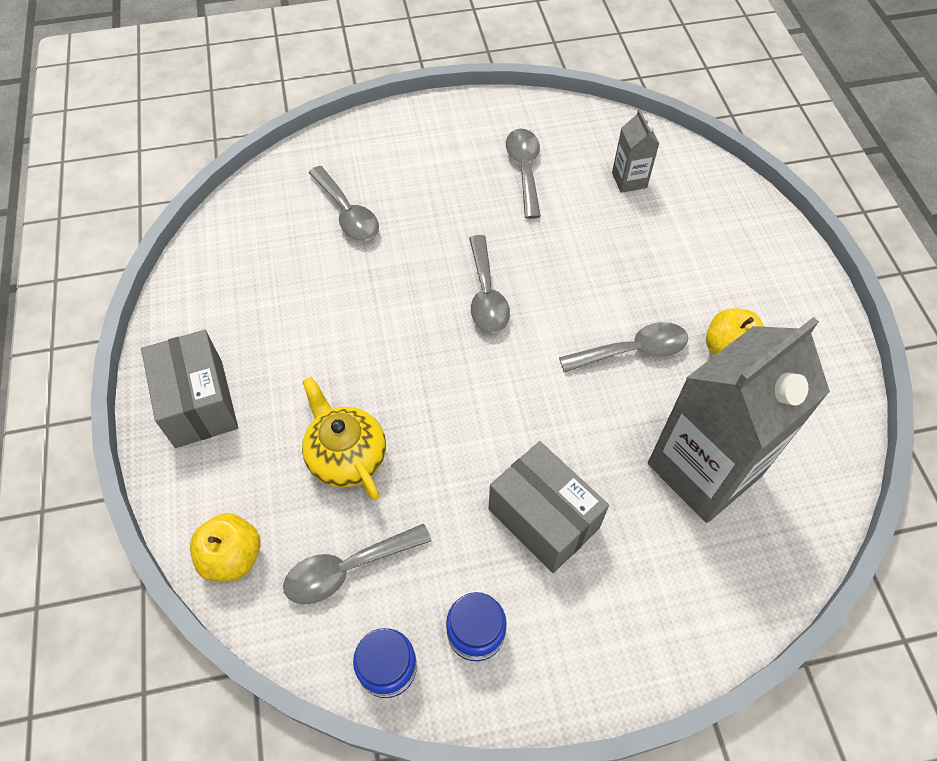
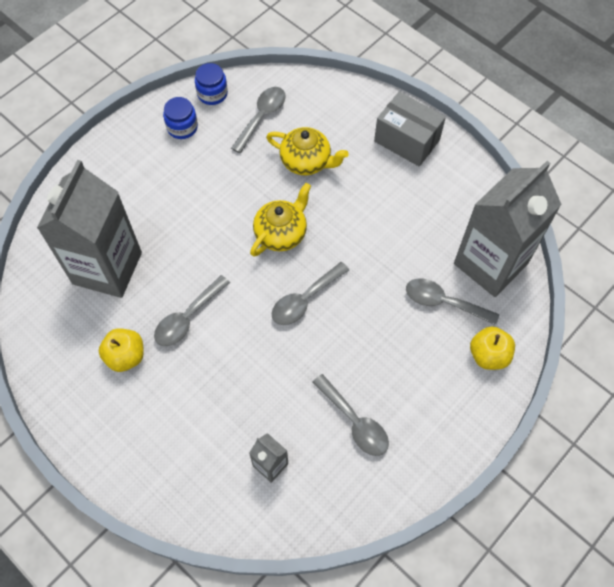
camera: 145 degrees right, 5 degrees up
(232, 557) = (319, 91): yellow apple -> yellow apple (488, 355)
(264, 219) = (490, 263): none -> grey carton
(454, 381) = (281, 233): none -> yellow teapot
(486, 294) = (305, 300): grey spoon -> grey spoon turned 90 degrees counterclockwise
(543, 518) = (182, 192): grey box -> none

